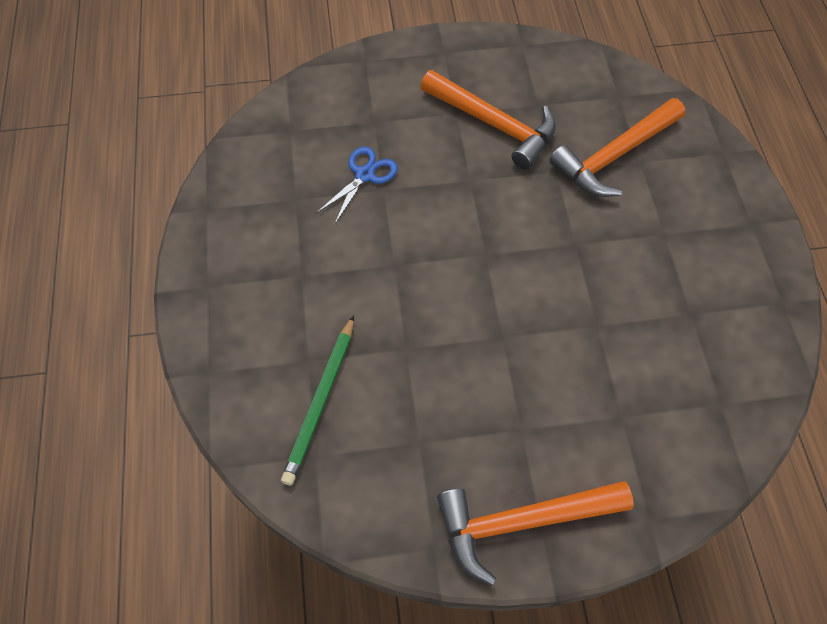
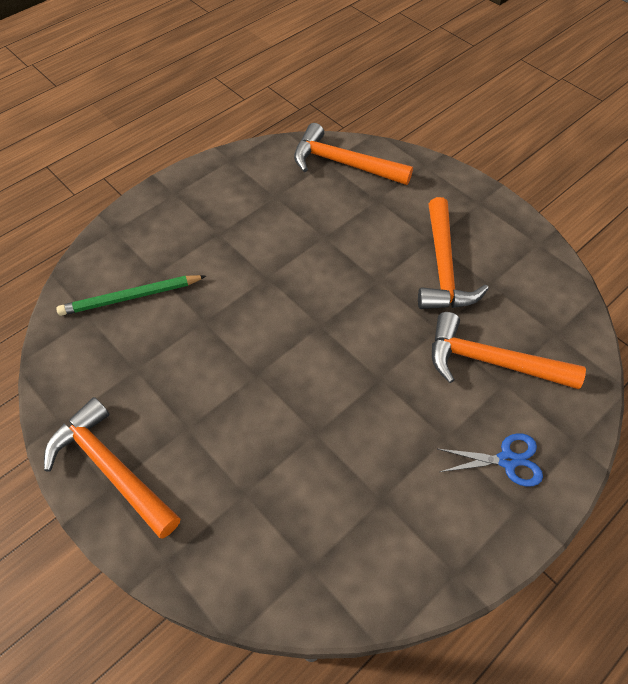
camera: 55 degrees right, 5 degrees down
(304, 118) = (343, 164): none -> orange hammer
(364, 175) = (327, 220): blue scissors -> blue scissors (507, 460)

